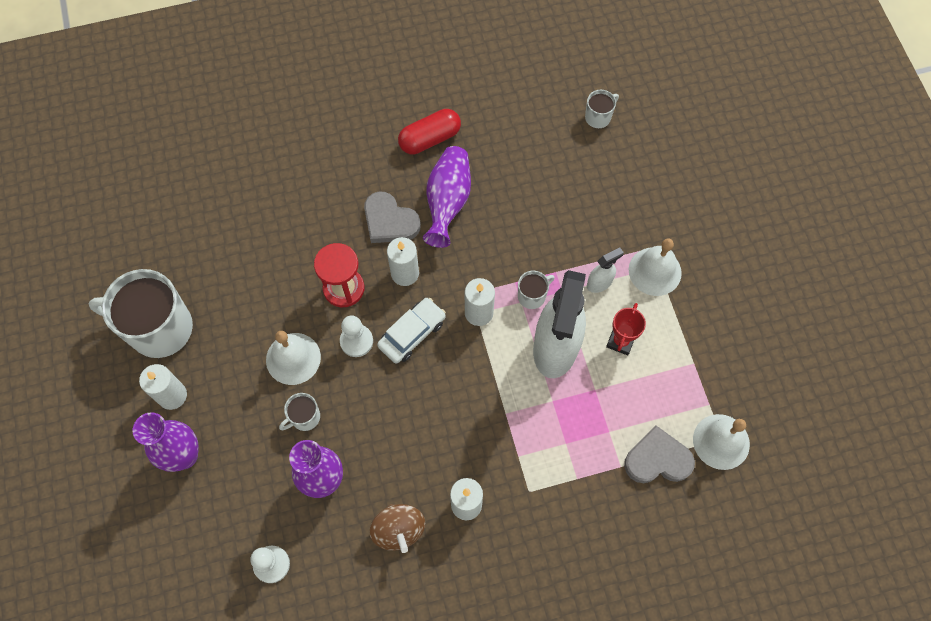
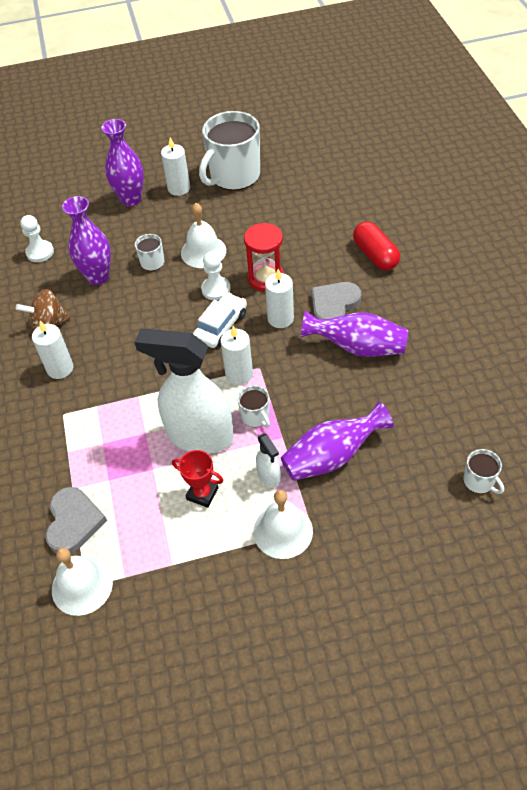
camera: 95 degrees right, 15 degrees down
(159, 328) = (234, 176): white mug -> white mug turned 150 degrees counterclockwise
(412, 333) = (221, 326): white car -> white car turned 105 degrees counterclockwise
(430, 139) = (428, 331): red capsule -> red capsule (375, 255)
(576, 229) = (332, 456): none -> purple vase

